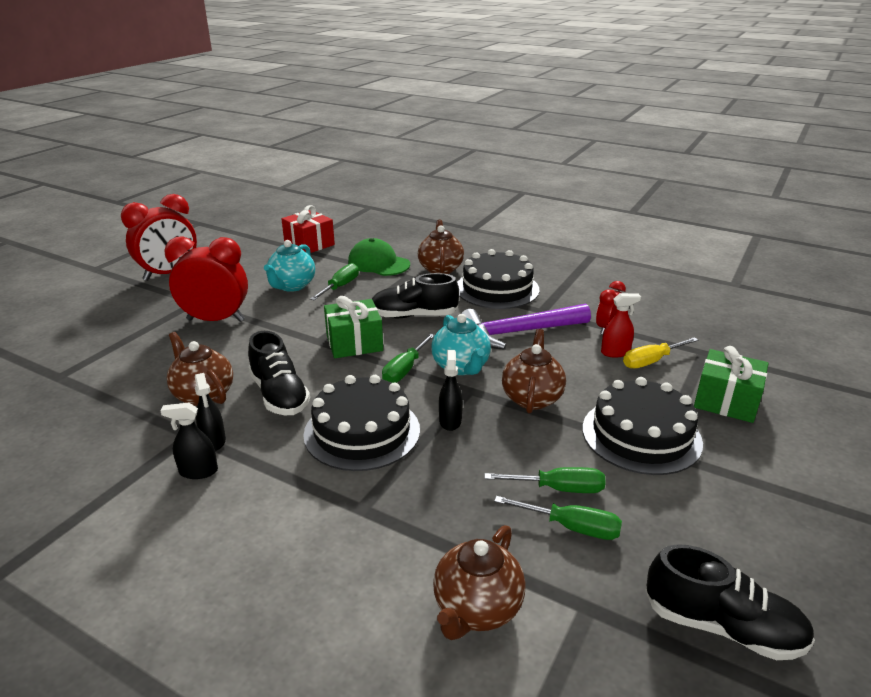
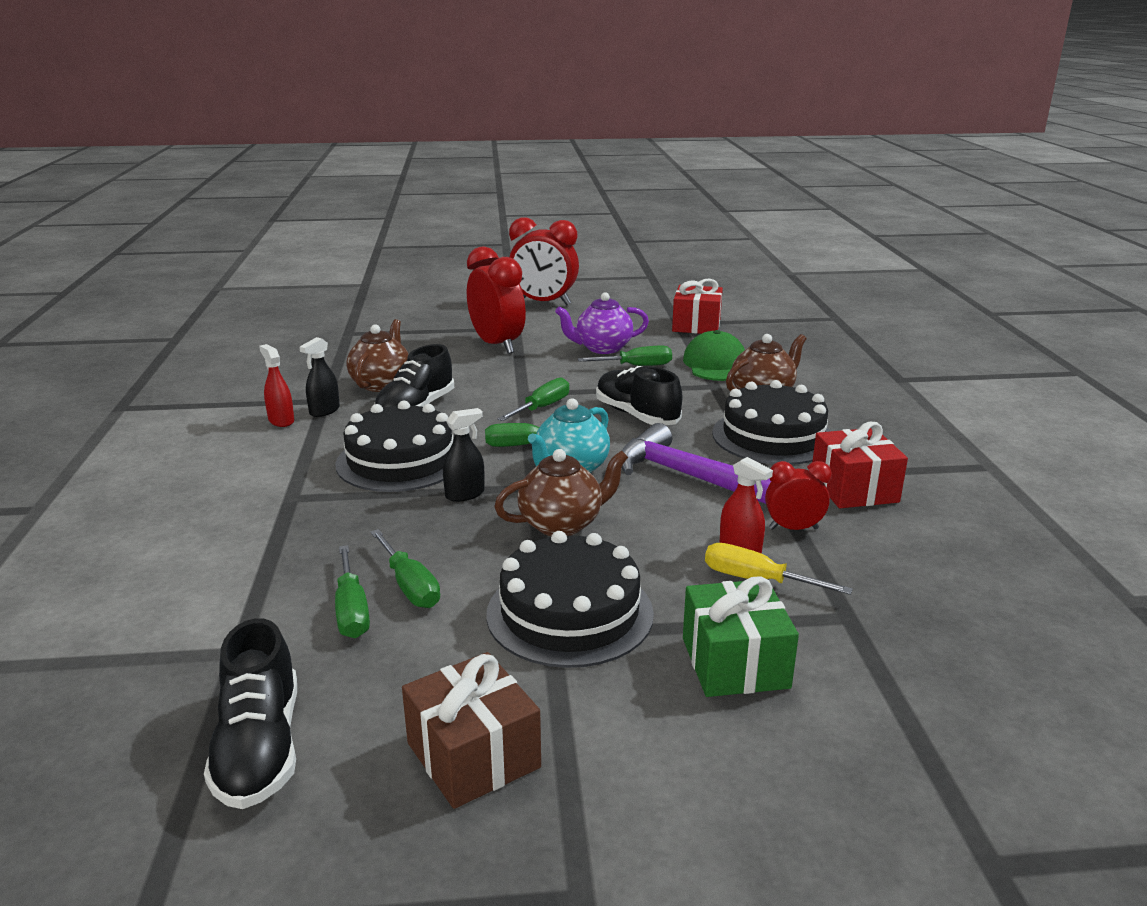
camera: 55 degrees right, 5 degrees down
(198, 471) = (281, 420): black spray bottle -> red spray bottle
(292, 286) = (602, 348): turquoise teapot -> purple teapot
(354, 343) = (542, 408): green gift -> green screwdriver
(476, 609) = (198, 592): brown teapot -> none
(581, 295) = (854, 489): none -> red gift
(770, 526) = (473, 755): none -> brown gift

